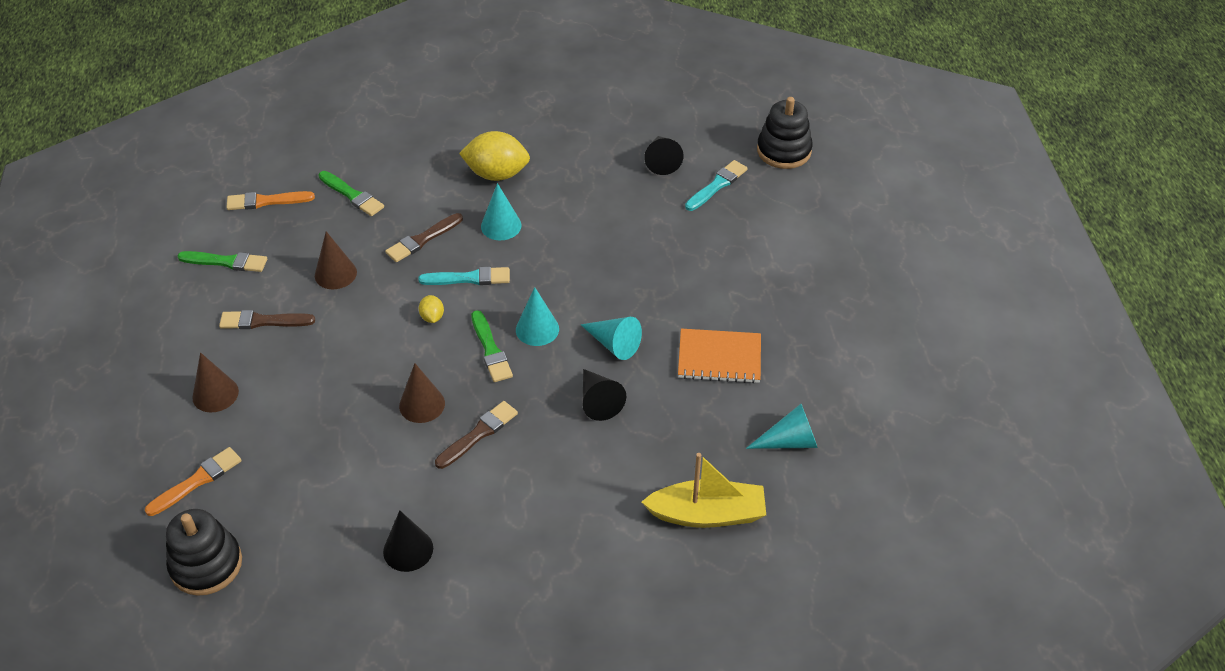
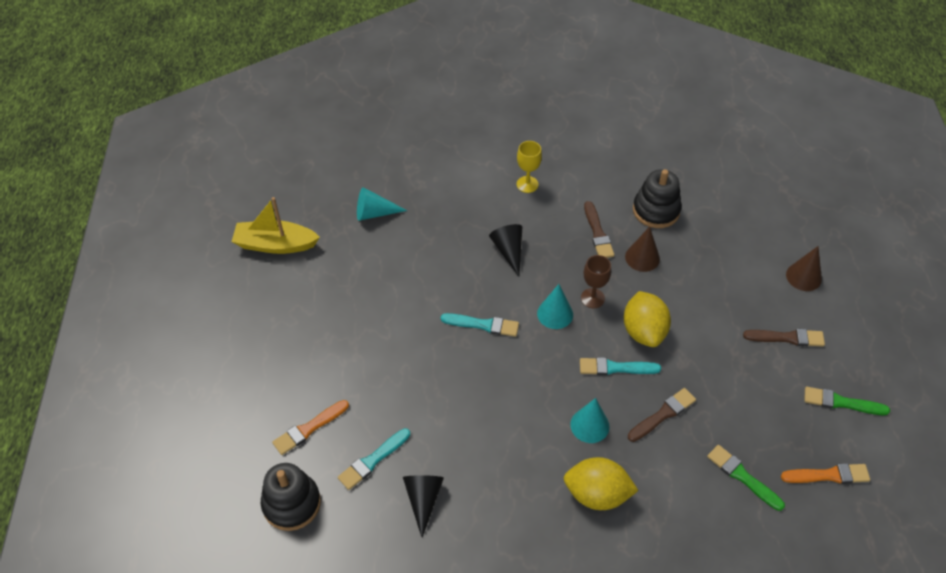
camera: 175 degrees left, 5 degrees up
(197, 481) = (792, 215): orange brush -> orange brush (309, 428)
(206, 565) = (766, 164): black stacking toy -> black stacking toy (656, 210)
(335, 274) = (736, 382): brown cone -> none
(408, 550) = (638, 164): black cone -> none
(432, 317) = (643, 331): yellow lemon -> yellow lemon, size x2.16
(478, 434) = (597, 233): brown brush -> brown brush turned 60 degrees counterclockwise
(490, 350) = (592, 298): green brush -> brown goblet
(578, 502) = (527, 184): none -> yellow goblet
(614, 344) = (493, 296): turquoise cone -> none
(622, 312) = (483, 325): none -> turquoise brush
(707, 514) = (442, 171): yellow boat -> yellow boat (275, 244)
(719, 358) = (411, 278): orange notebook -> none

